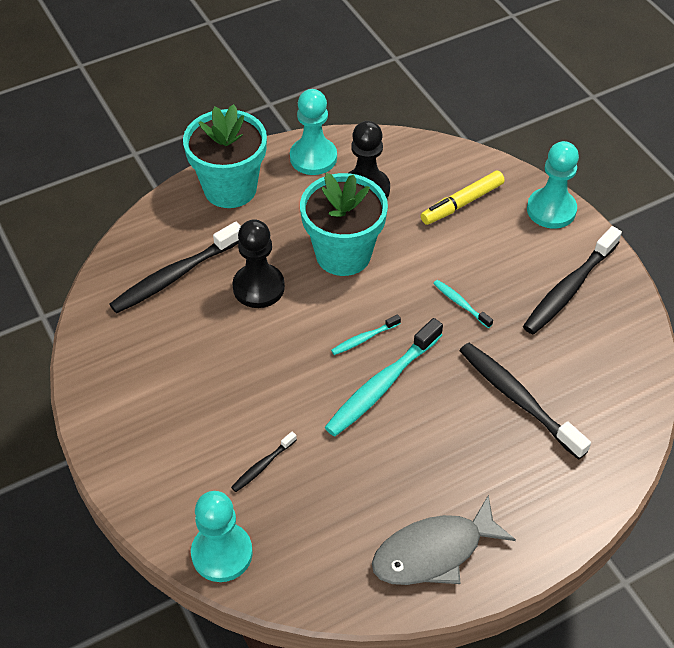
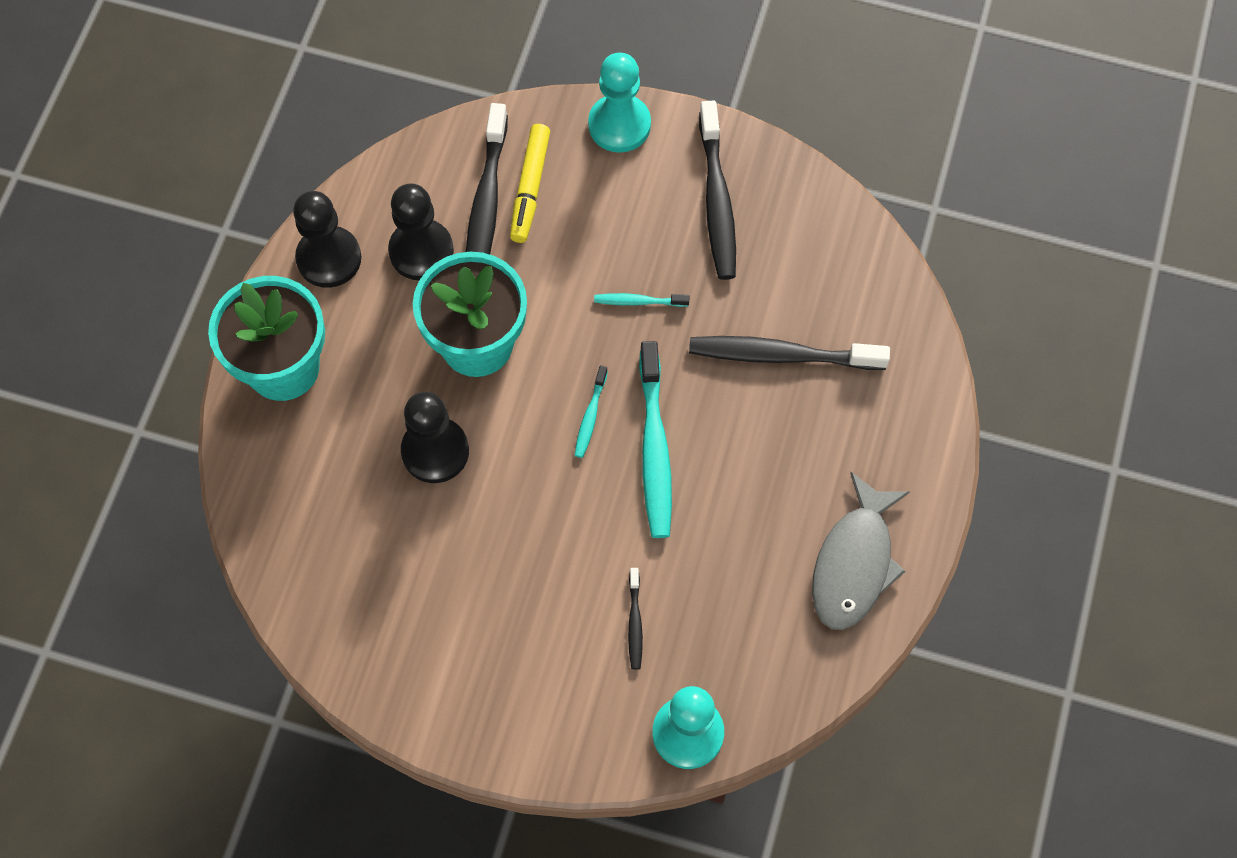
camera: 45 degrees left, 15 degrees up
(175, 276) = (339, 512): black toothbrush -> black toothbrush (486, 203)
(313, 158) = (329, 258): turquoise pawn -> black pawn

